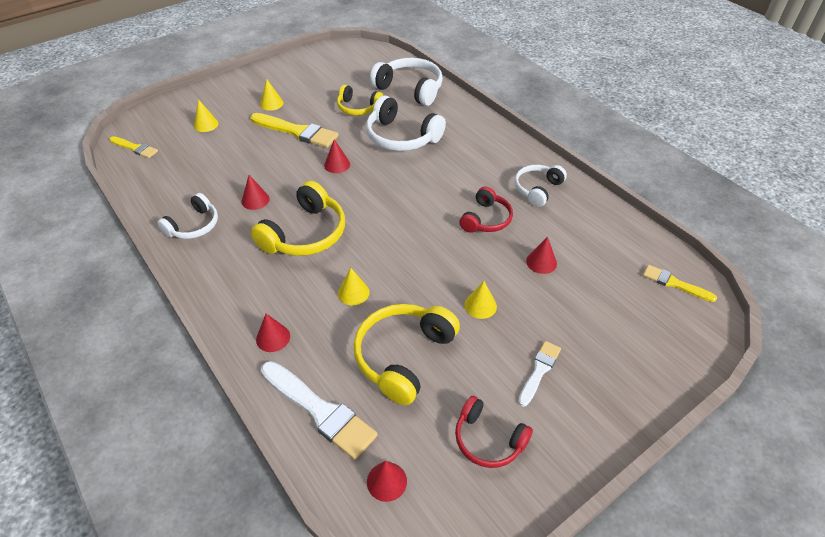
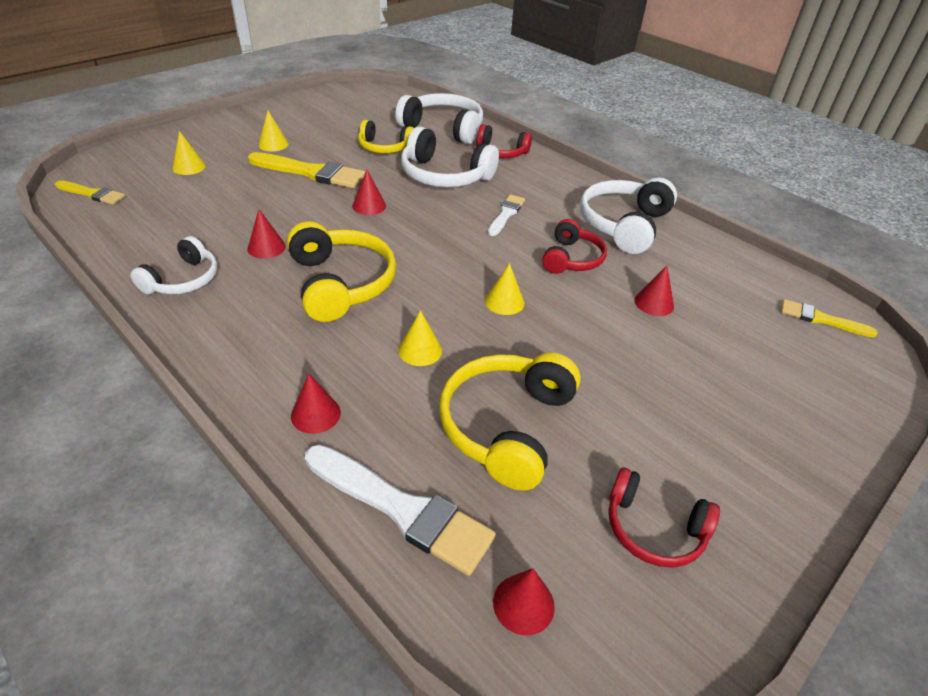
camera: 10 degrees left, 5 degrees down
(305, 234) = (341, 283): yellow headphones -> yellow headphones turned 45 degrees counterclockwise
(452, 114) = (500, 152): none -> red headphones
(480, 305) = (593, 357): yellow cone -> yellow cone (504, 302)
(537, 189) = (624, 225): white headphones -> white headphones, size x1.59
(539, 371) = (693, 432): white brush -> white brush (506, 214)

